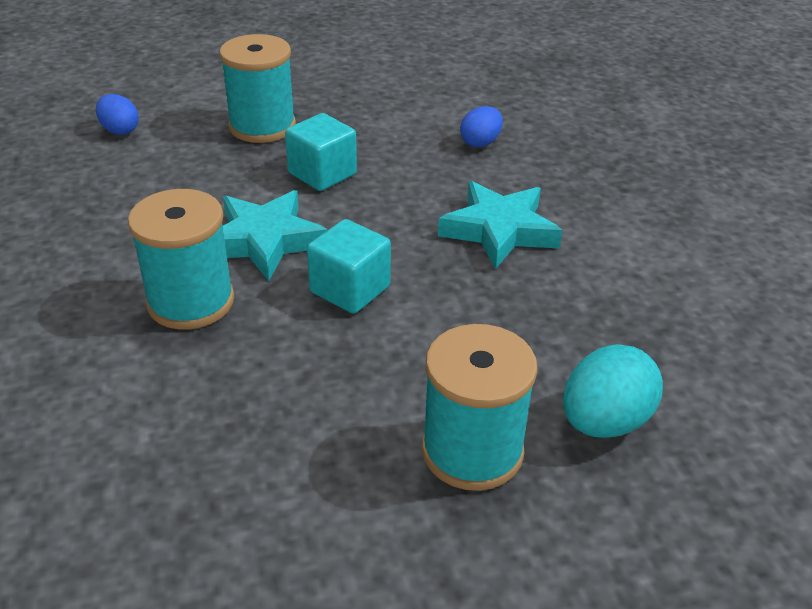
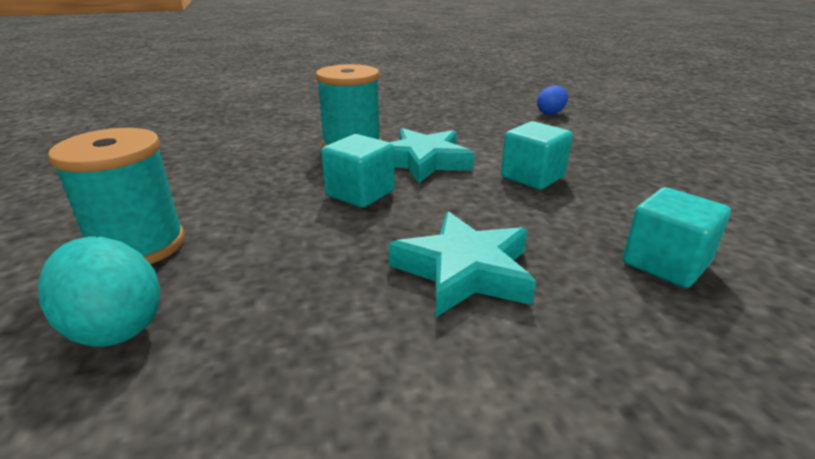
camera: 90 degrees right, 10 degrees down
(262, 126) = (595, 151): turquoise spool -> none
(480, 142) = (665, 263): blue egg -> turquoise cube

